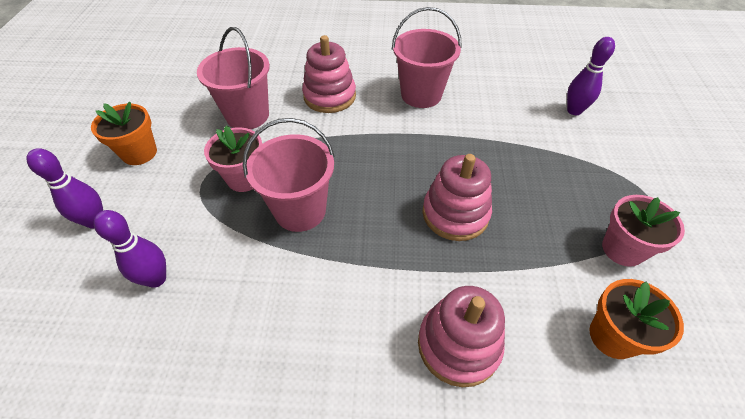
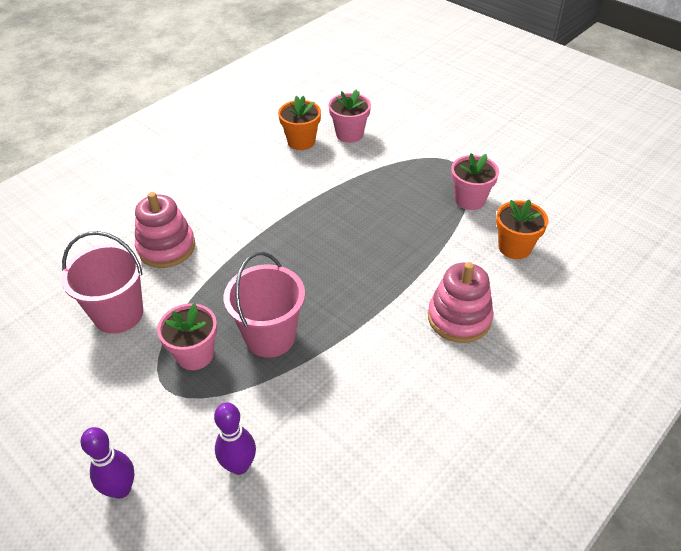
camera: 50 degrees left, 5 degrees down
(139, 153) = (67, 419): orange flower pot -> orange flower pot (301, 141)
(421, 95) = (236, 195): pink bucket -> none
(455, 214) = (367, 254): pink stacking toy -> none
(574, 111) = (349, 134): purple bowling pin -> pink flower pot

